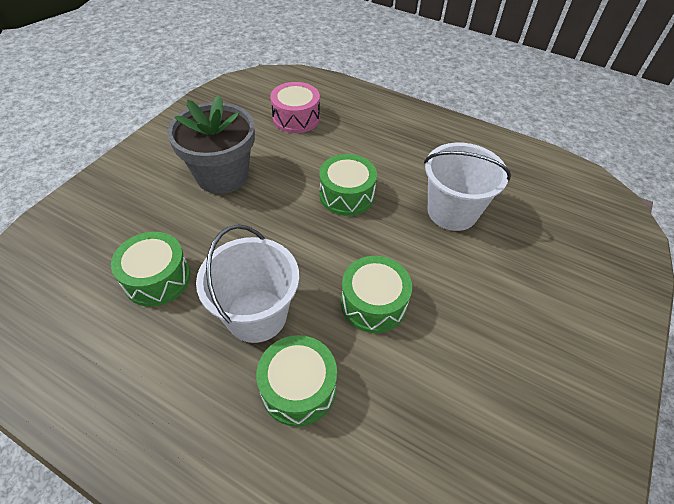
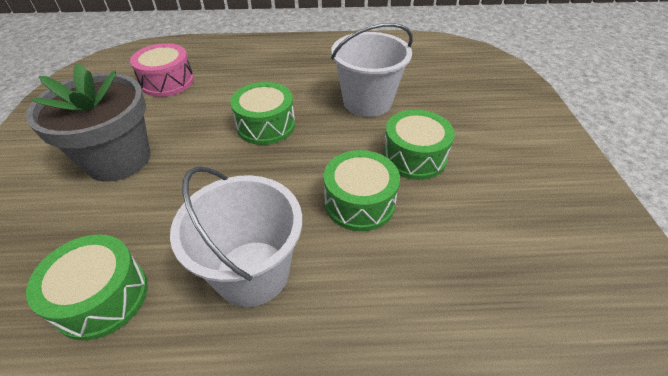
camera: 30 degrees left, 5 degrees down
(298, 388) = (348, 318): green drum -> green drum (414, 157)

